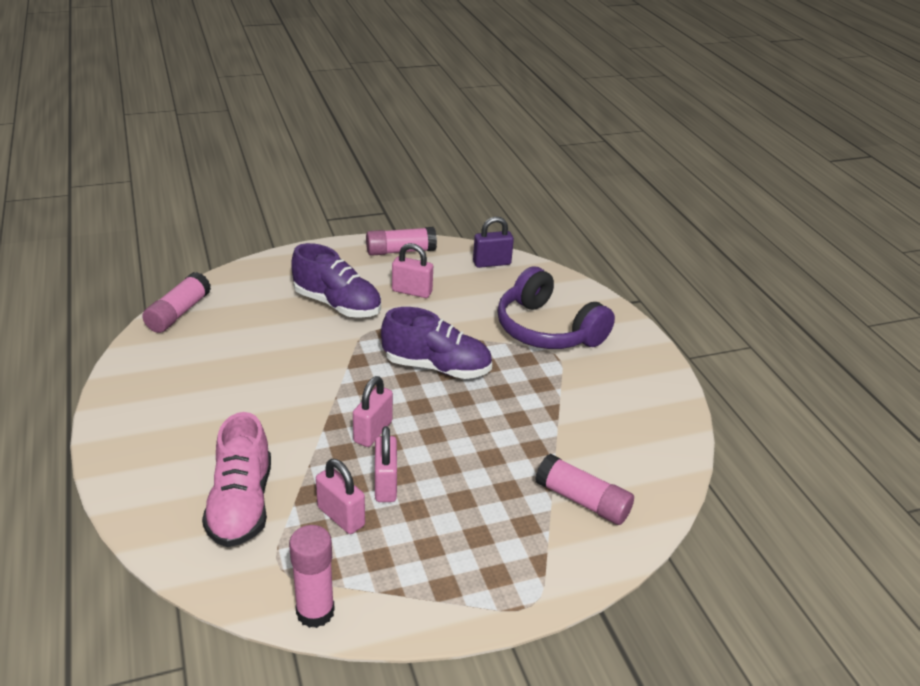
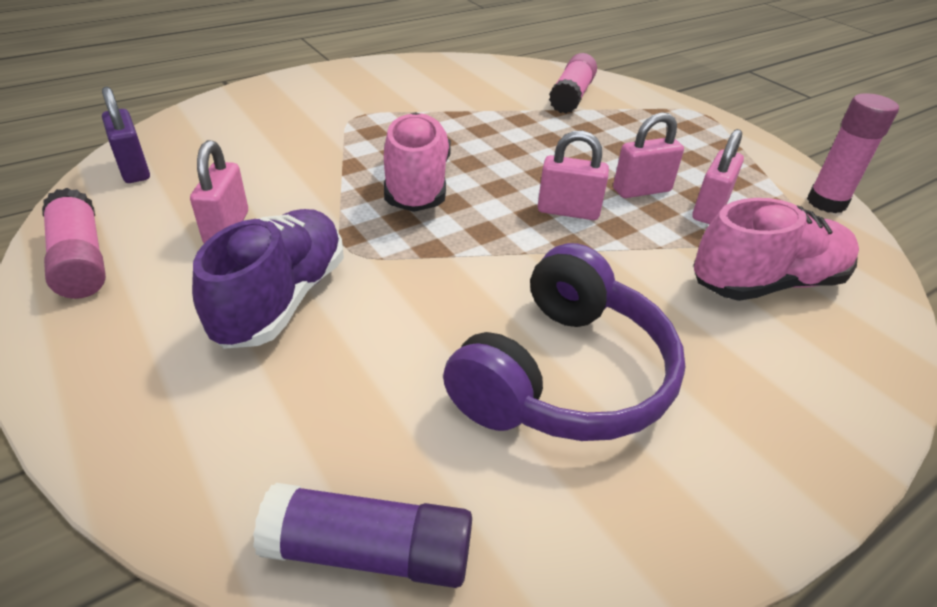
camera: 105 degrees left, 5 degrees up
(179, 313) = (369, 551): pink glue stick -> purple glue stick
(437, 367) = (417, 184): purple shoe -> pink shoe
(547, 330) = (307, 122): purple headphones -> purple headphones (564, 375)

